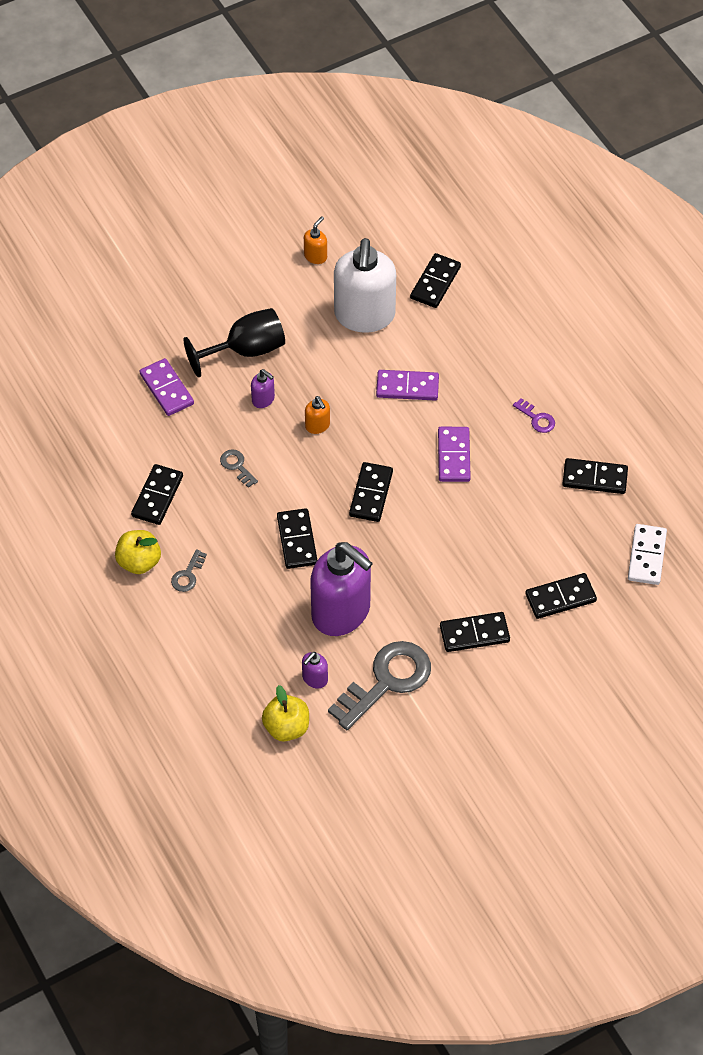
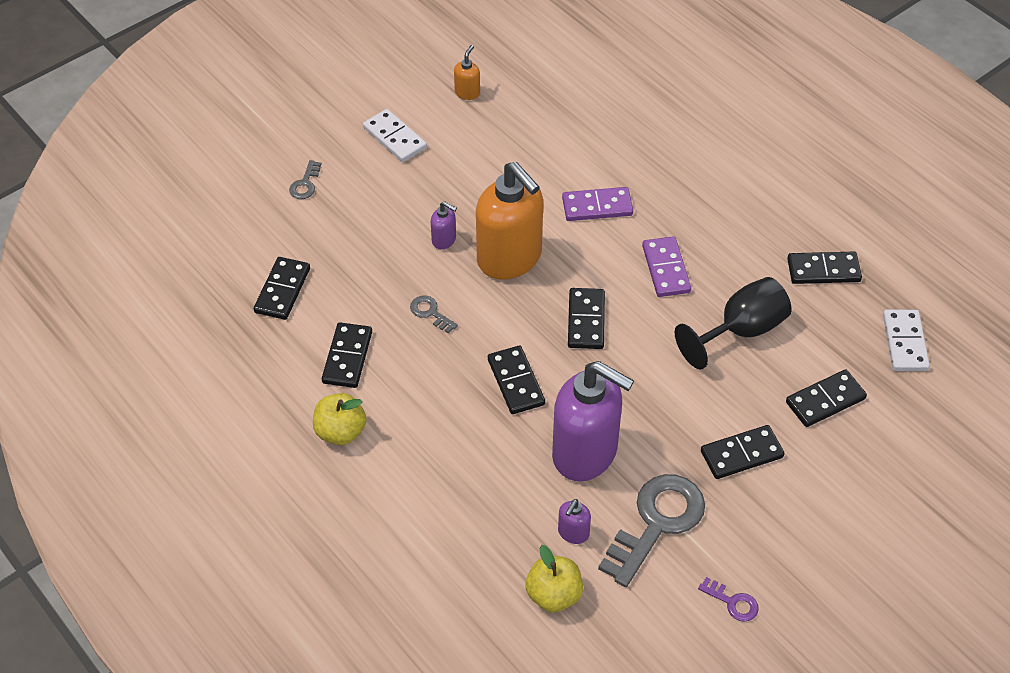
camera: 10 degrees left, 5 degrees down
(166, 389) = (335, 244): purple domino -> none
(188, 575) = (400, 438): grey key -> grey key (305, 184)
(239, 293) = (394, 138): none -> white domino
(246, 350) = (414, 193): black goblet -> black goblet (741, 331)
(317, 426) = (510, 259): orange soap dispenser -> orange soap dispenser, size x2.43
(364, 315) = (533, 143): white soap dispenser -> none
(435, 282) = (599, 102): black domino -> black domino (282, 290)
(537, 418) = (743, 219): purple key -> purple key (733, 602)

